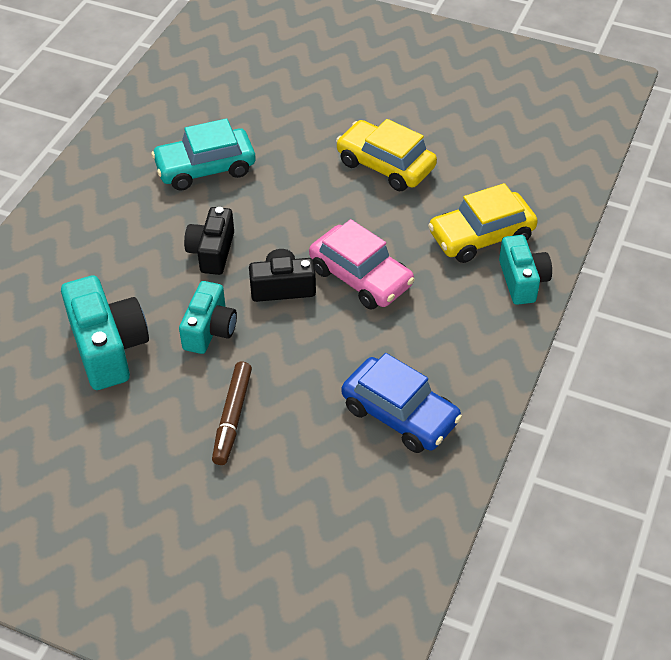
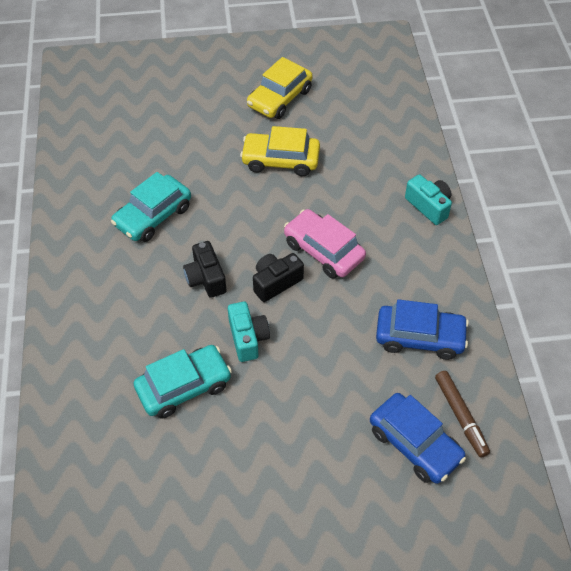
camera: 30 degrees left, 5 degrees up
(108, 348) = (184, 387): turquoise camera -> turquoise car
(232, 417) = (311, 395): brown marker -> brown marker (460, 416)
(306, 521) = (415, 444): none -> blue car
(361, 277) = (323, 251): pink car -> pink car turned 150 degrees counterclockwise
(481, 236) = (381, 186): yellow car -> yellow car (280, 98)

